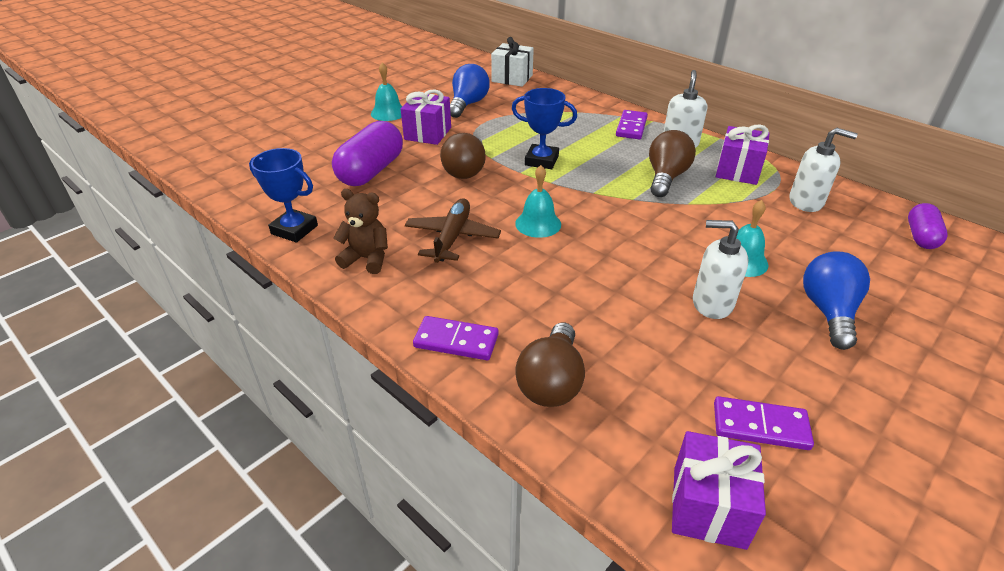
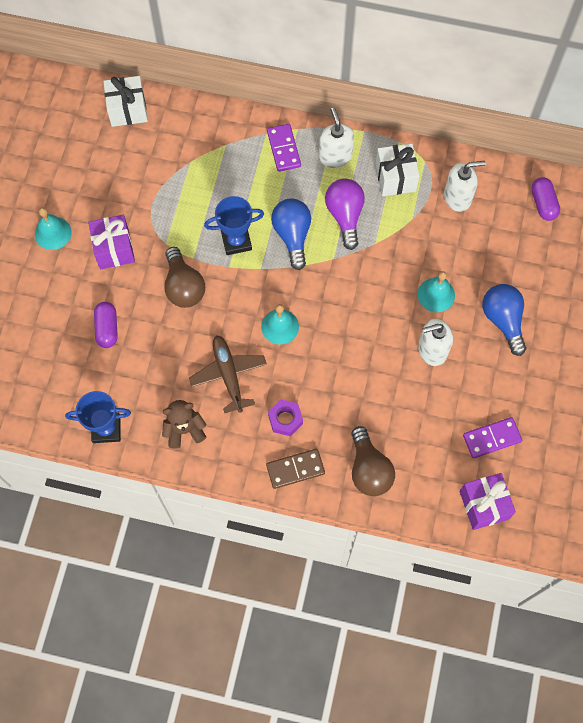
camera: 30 degrees left, 30 degrees up
(371, 171) = (107, 328): purple capsule -> purple capsule, size x0.57
(456, 341) = (295, 469): purple domino -> brown domino
(468, 104) = (117, 181): blue light bulb -> blue light bulb (292, 235)
(483, 293) = (285, 419): none -> purple nut
(666, 177) = (345, 216): brown light bulb -> purple light bulb
(737, 171) = (395, 178): purple gift -> white gift

